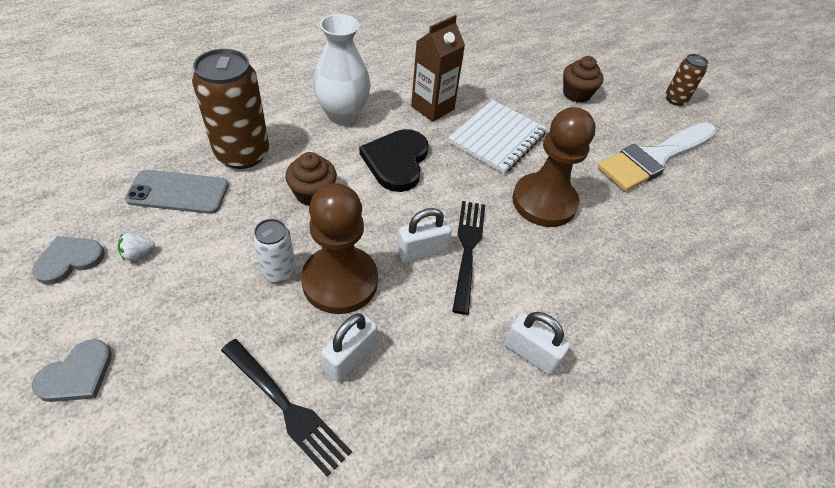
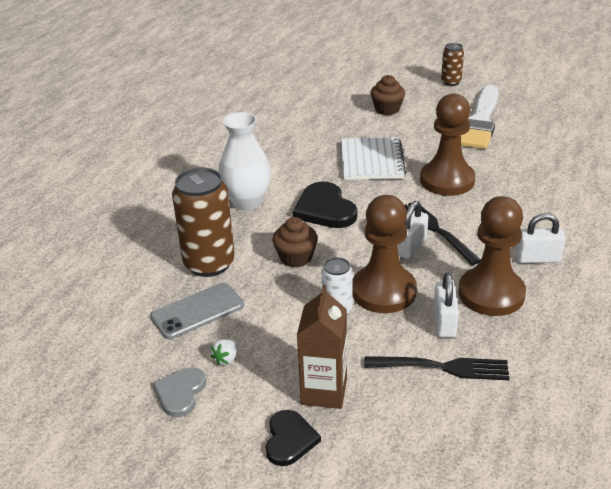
camera: 30 degrees left, 15 degrees down
(77, 374) = (289, 439): grey heart -> black heart
(432, 108) = (304, 165): brown carton -> brown carton (324, 391)
(433, 359) = (491, 294): none -> brown pawn

